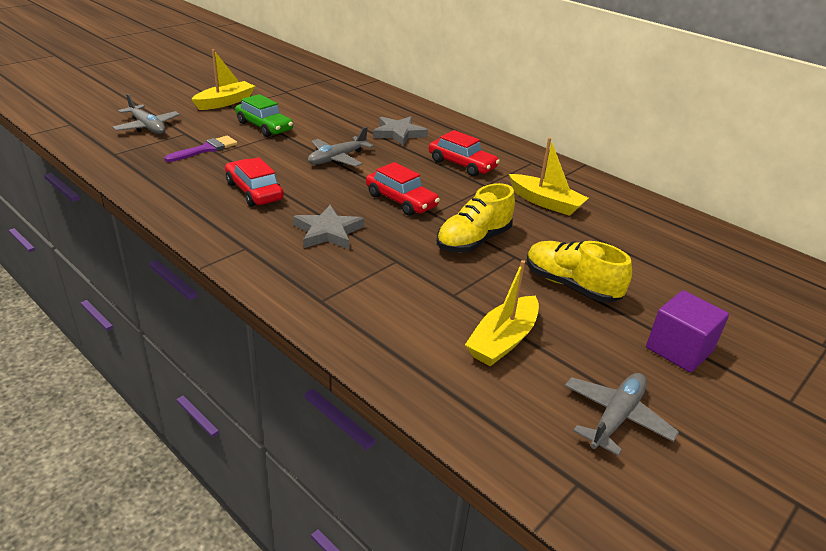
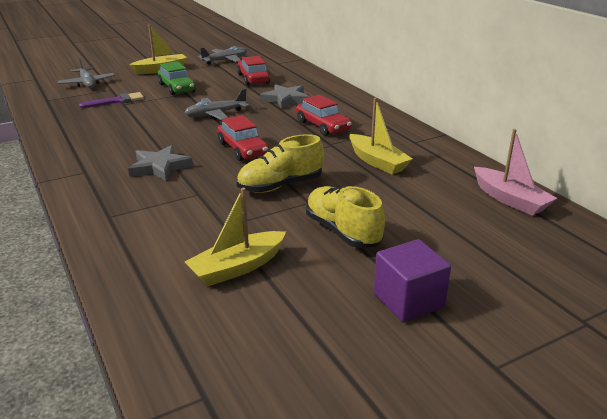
camera: 20 degrees right, 5 degrees down
(254, 191) = (127, 133): red car -> red car (253, 79)
(616, 417) = (291, 348): grey plane -> grey plane (225, 60)
(689, 231) = (510, 199): none -> pink boat

